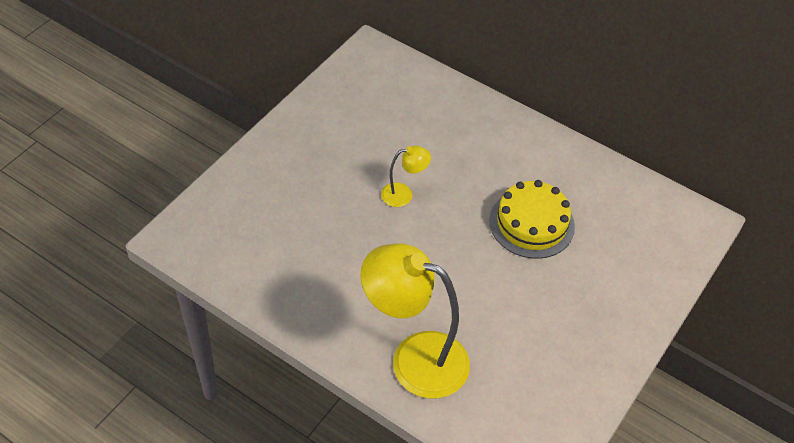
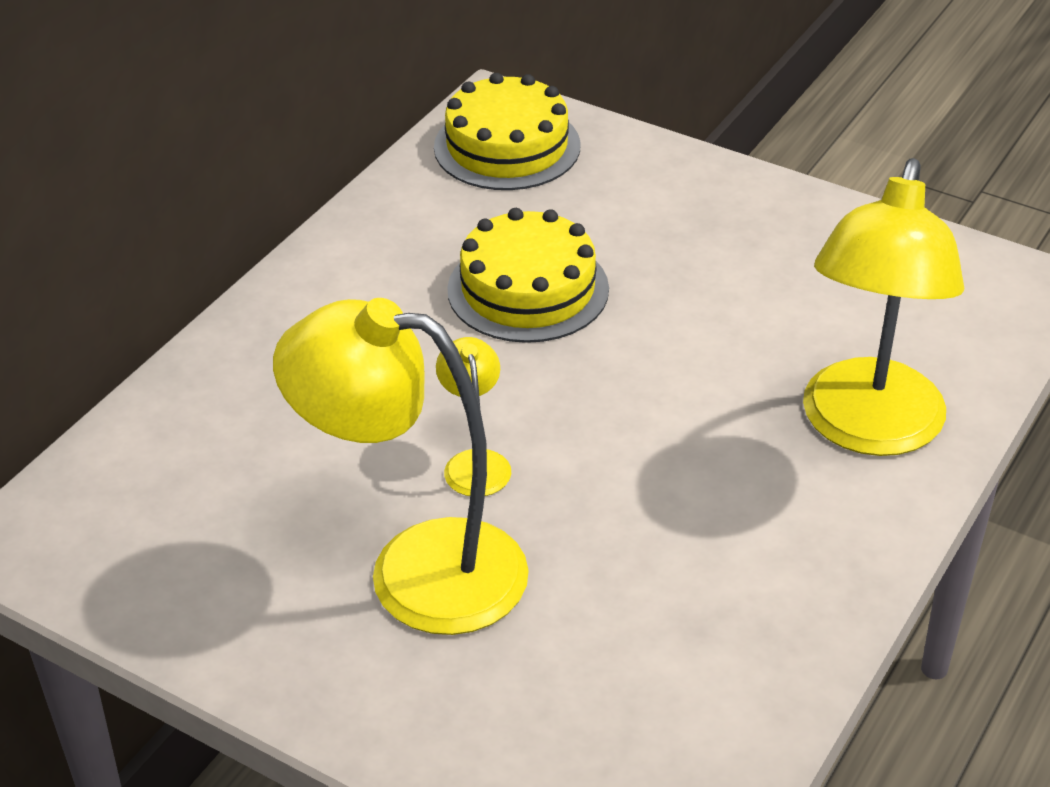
camera: 90 degrees left, 10 degrees down
(338, 170) = (416, 571): none -> yellow lamp
(661, 223) = (507, 146): none -> yellow cake

